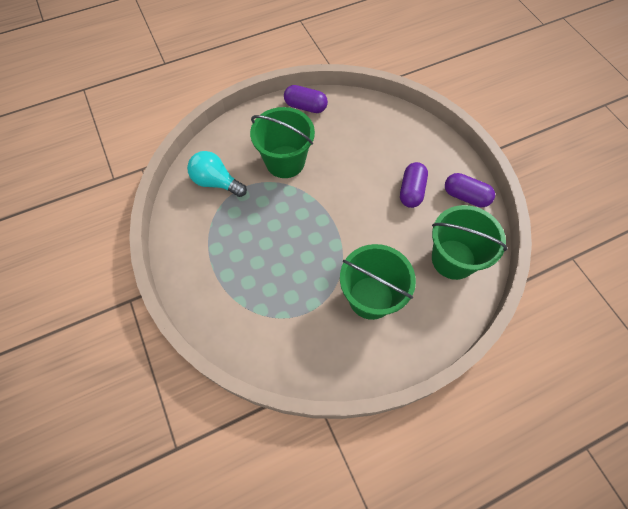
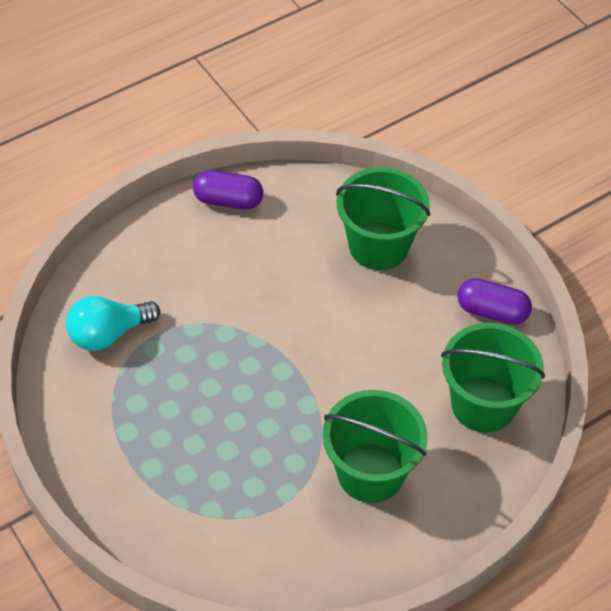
camera: 10 degrees left, 10 degrees down
(216, 182) = (108, 334): turquoise light bulb -> turquoise light bulb turned 45 degrees counterclockwise
(285, 162) = (210, 290): green bucket -> green bucket (378, 246)
(411, 191) = (410, 313): purple capsule -> none

